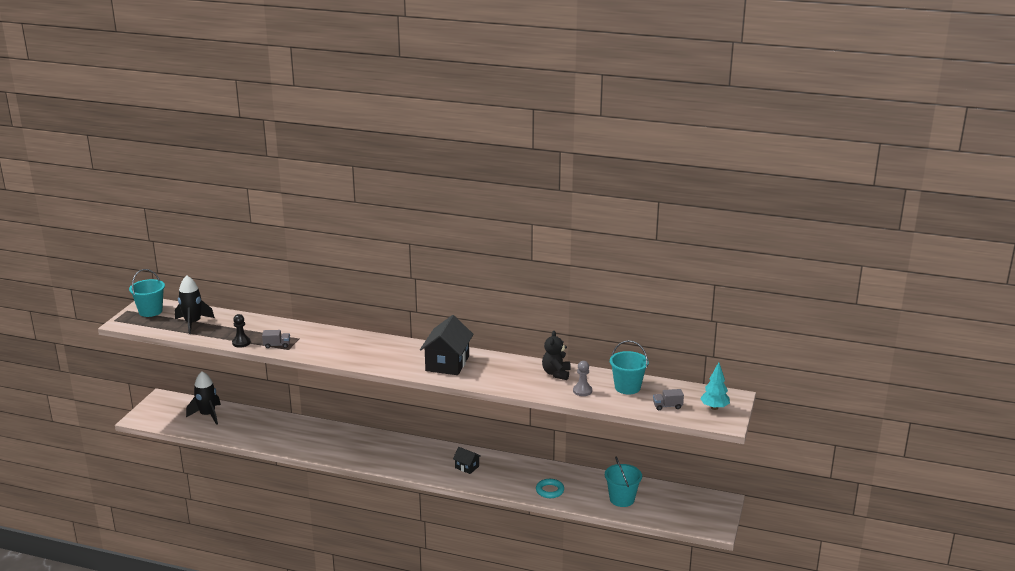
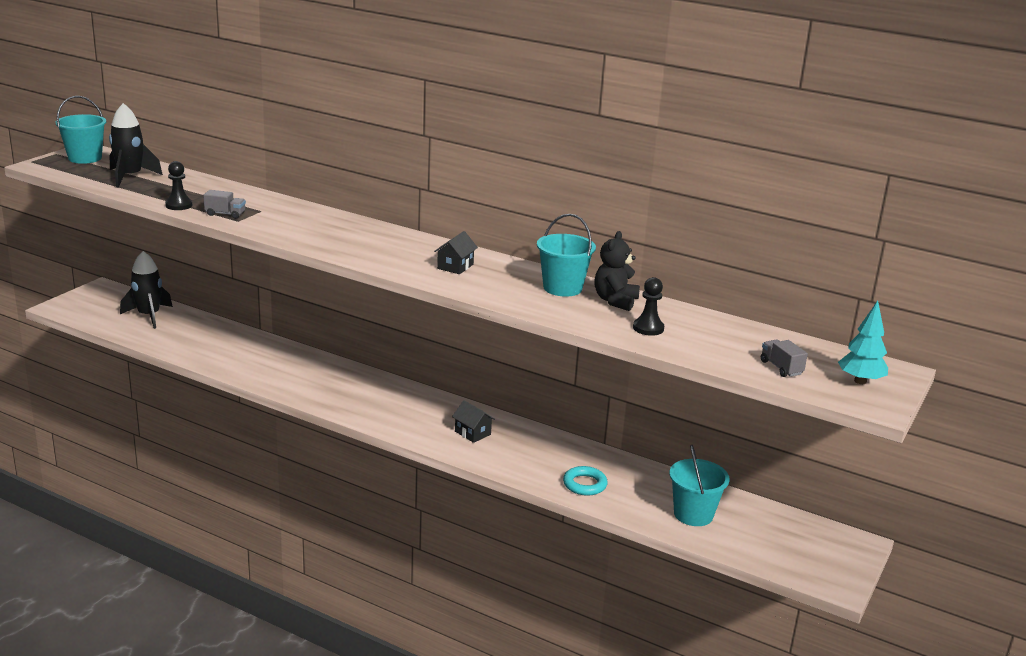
camera: 10 degrees right, 0 degrees up
(447, 363) = (455, 266): black house -> black house, size x0.49
(582, 391) = (648, 328): grey pawn -> black pawn
(627, 387) = (722, 334): turquoise bucket -> turquoise bucket (562, 288)
(667, 406) = (781, 368): grey truck -> grey truck turned 60 degrees clockwise

